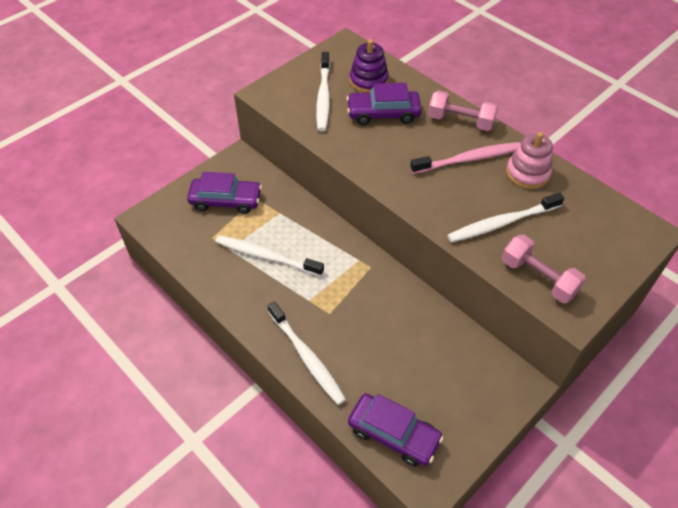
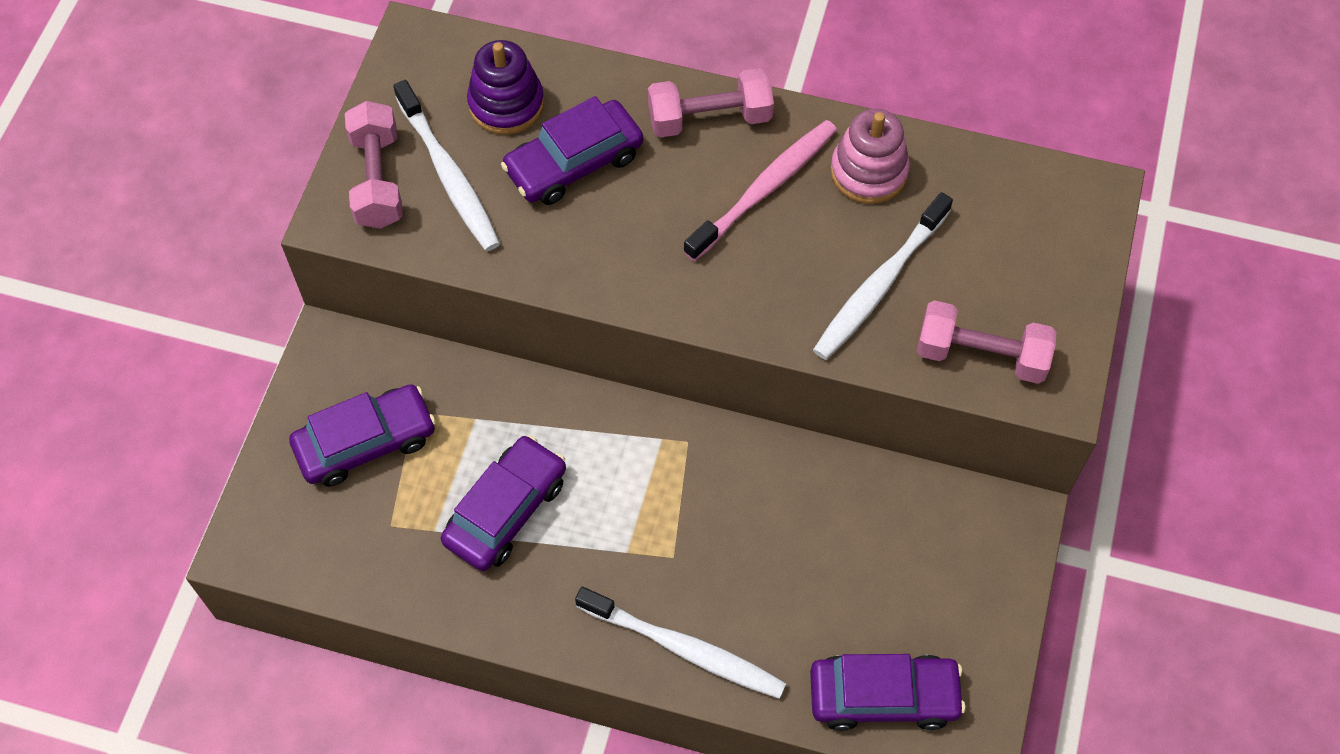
camera: 30 degrees left, 10 degrees up
(266, 256) = (506, 511): white toothbrush -> purple car
(291, 86) = (377, 179): none -> pink dumbbell

